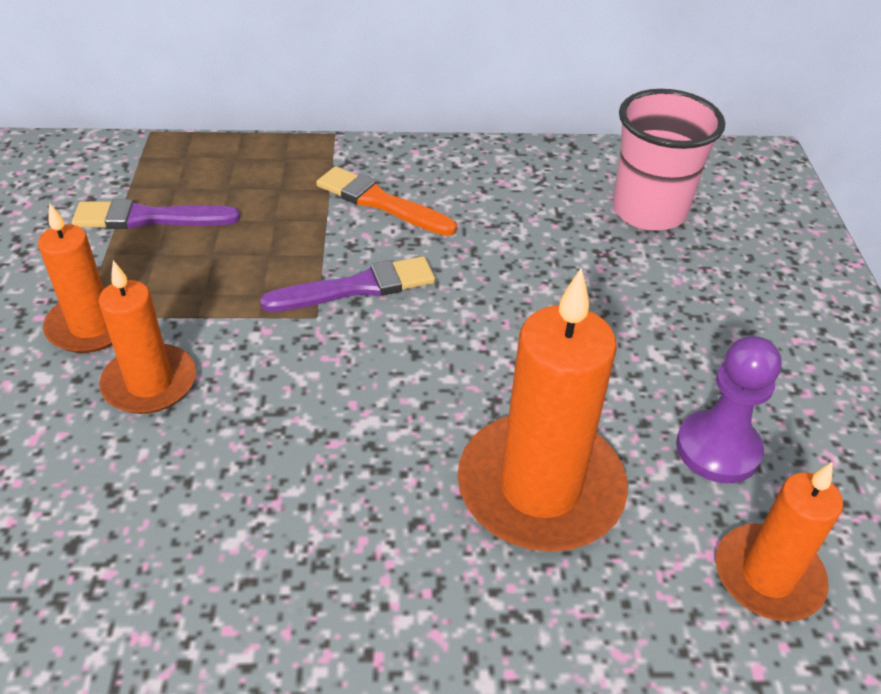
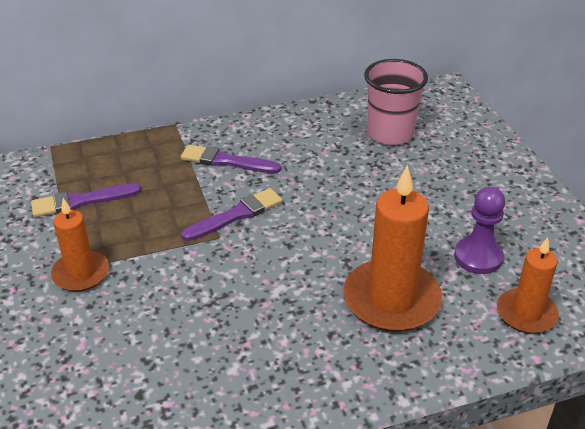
camera: 15 degrees left, 5 degrees down
(150, 383) = (137, 298): orange candle -> none
(380, 202) = (226, 161): orange brush -> purple brush

